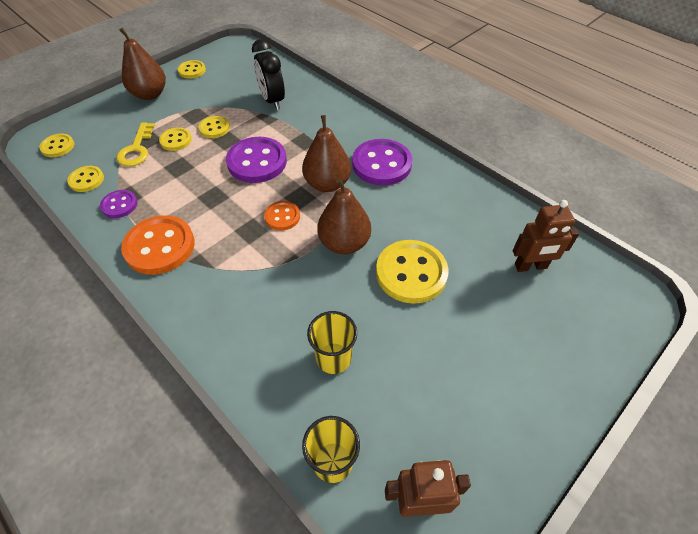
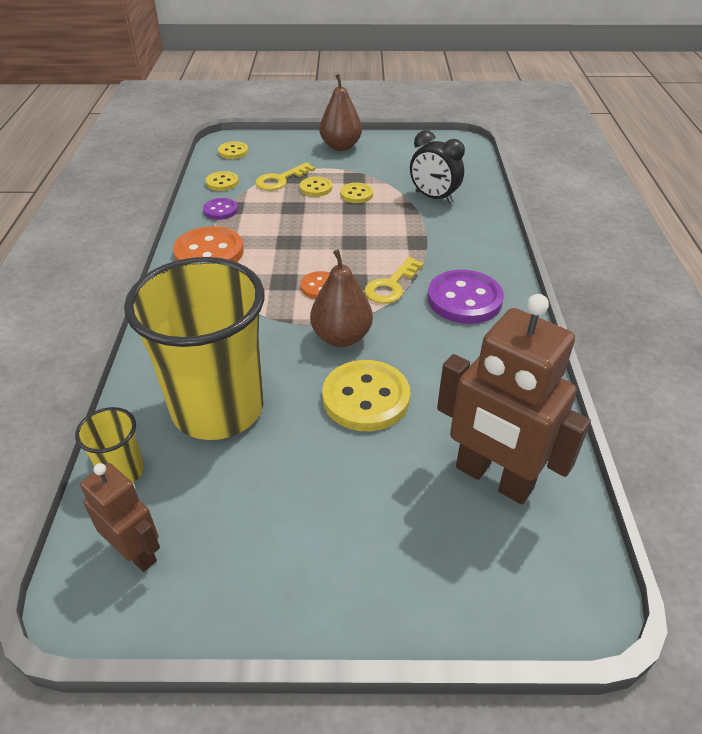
camera: 45 degrees right, 10 degrees down
(192, 70) = (397, 144): yellow button -> none
(257, 162) = (356, 236): purple button -> none
(272, 100) = (434, 197): black clock -> black clock turned 75 degrees counterclockwise
(327, 184) = (391, 285): brown pear -> yellow key
(333, 358) = (218, 408): yellow cup -> yellow cup, size x2.34
(530, 266) = (493, 478): brown robot -> brown robot, size x1.77

